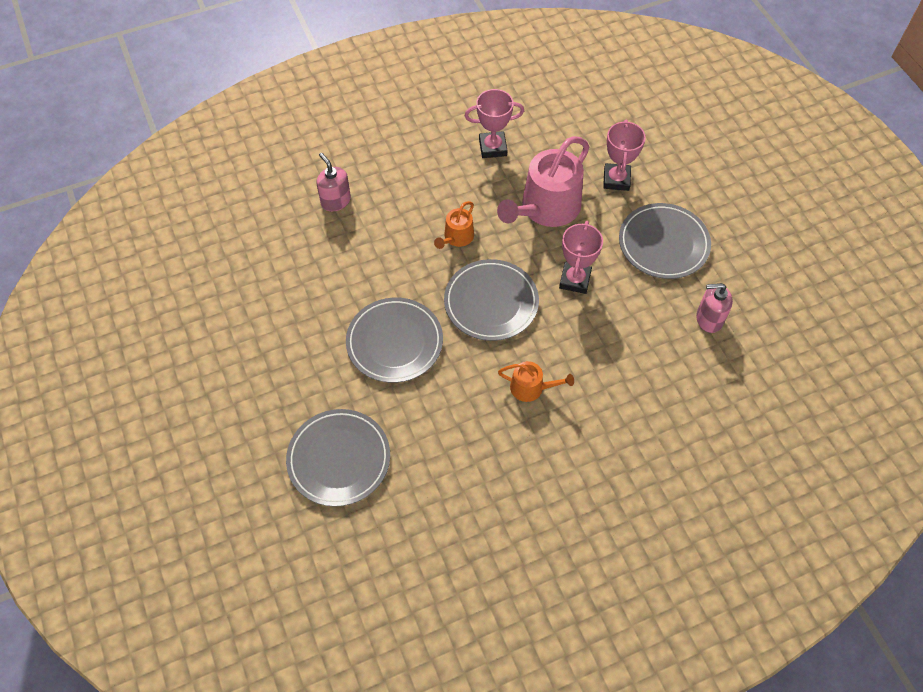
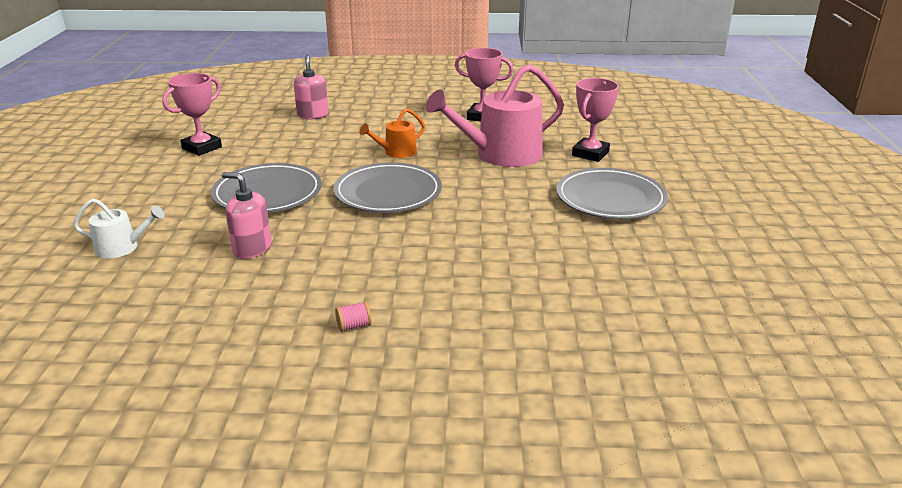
camera: 25 degrees right, 30 degrees down
(339, 459) = (122, 247): grey plate -> white watering can
(531, 388) = (369, 254): orange watering can -> none
(574, 469) = (354, 326): none -> pink spool
(575, 280) = (489, 199): pink trophy -> pink trophy (202, 148)
(709, 319) = (625, 258): pink soap dispenser -> pink soap dispenser (252, 248)

